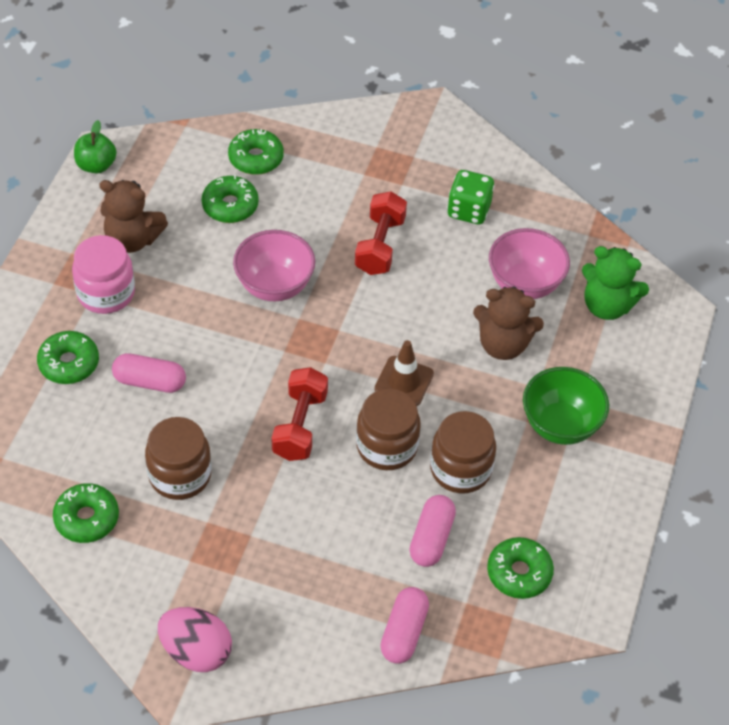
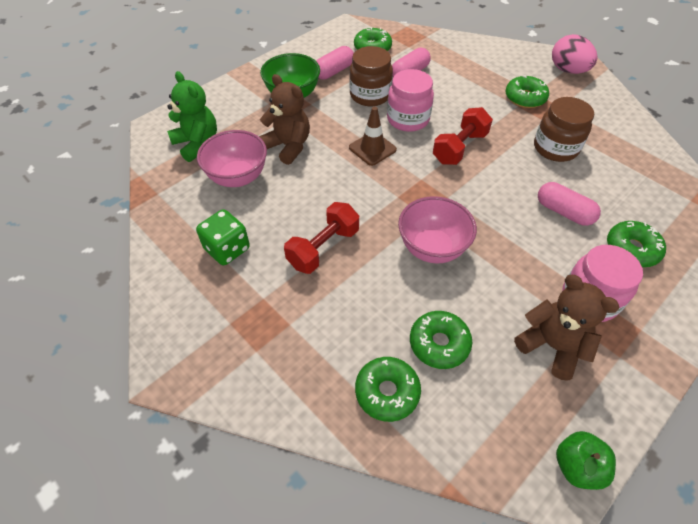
camera: 150 degrees left, 0 degrees up
(87, 518) = (627, 145): green donut -> green donut (525, 98)
(387, 446) = (408, 119): brown jar -> pink jar
(403, 632) = (449, 46): pink capsule -> pink capsule (334, 71)

